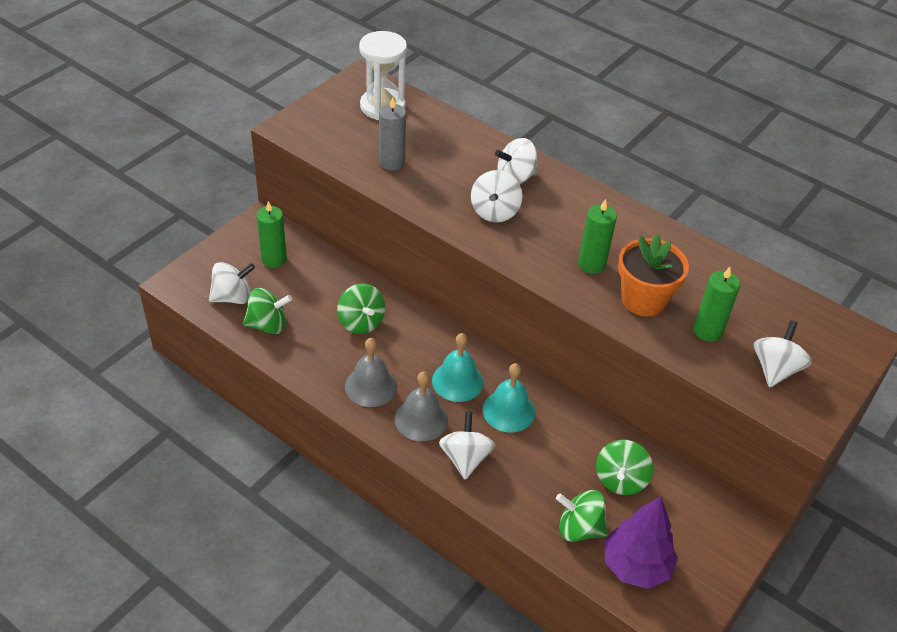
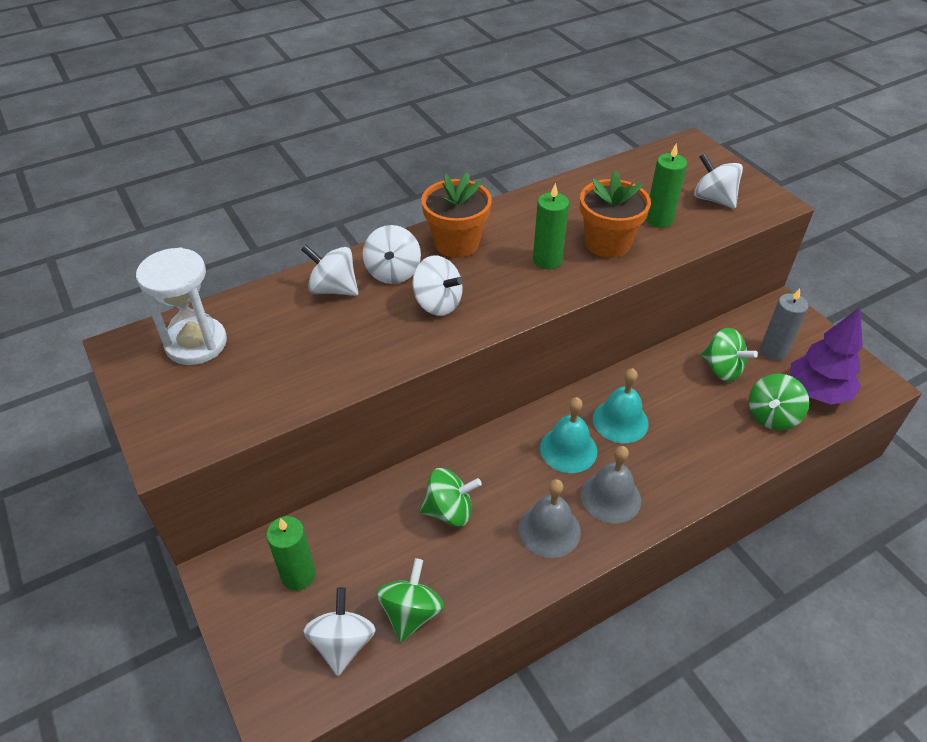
camera: 65 degrees left, 0 degrees up
(392, 162) = (305, 364): grey candle -> grey candle (773, 351)
(465, 458) = (672, 475): white spinning top -> white spinning top (333, 289)
(576, 204) = (456, 243): none -> orange flower pot

